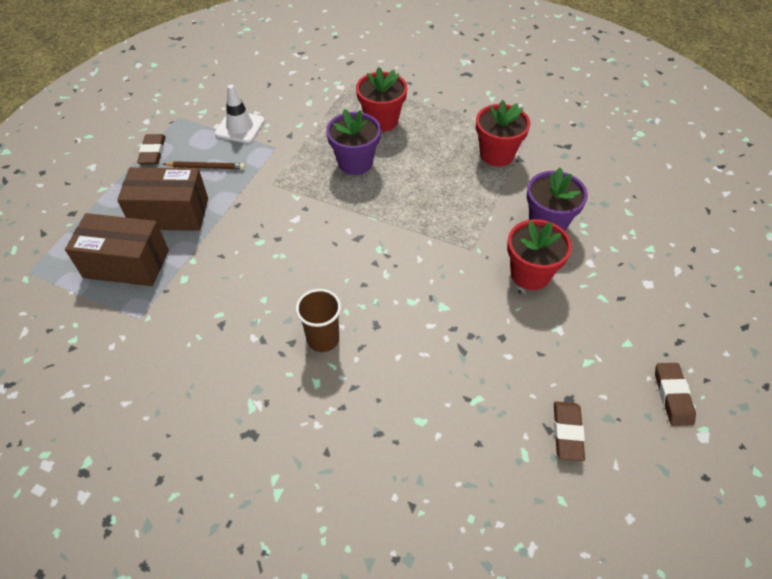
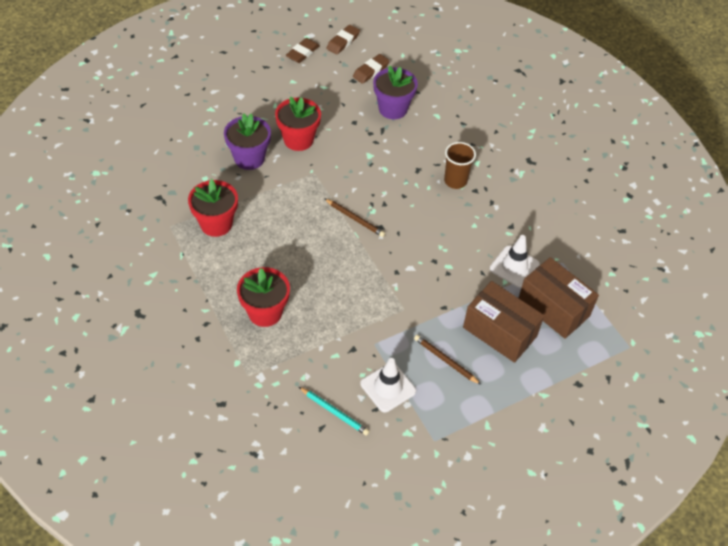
camera: 145 degrees left, 0 degrees up
(153, 152) = (481, 409): brown eraser -> brown eraser (343, 42)
(191, 281) = (514, 266): none -> white traffic cone
(267, 95) = (334, 412): none -> turquoise pencil
(355, 162) = (325, 286): purple flower pot -> purple flower pot (393, 109)
(388, 230) = (355, 219): none -> brown pencil

